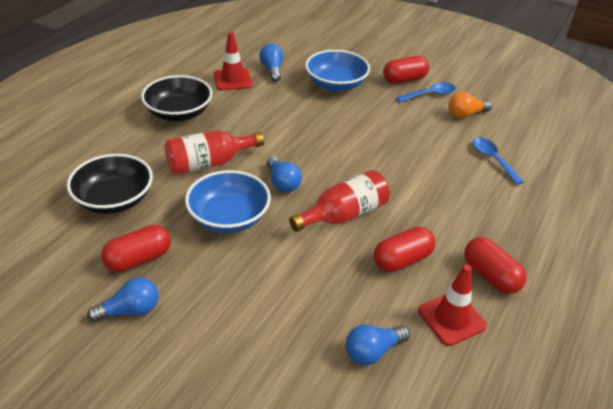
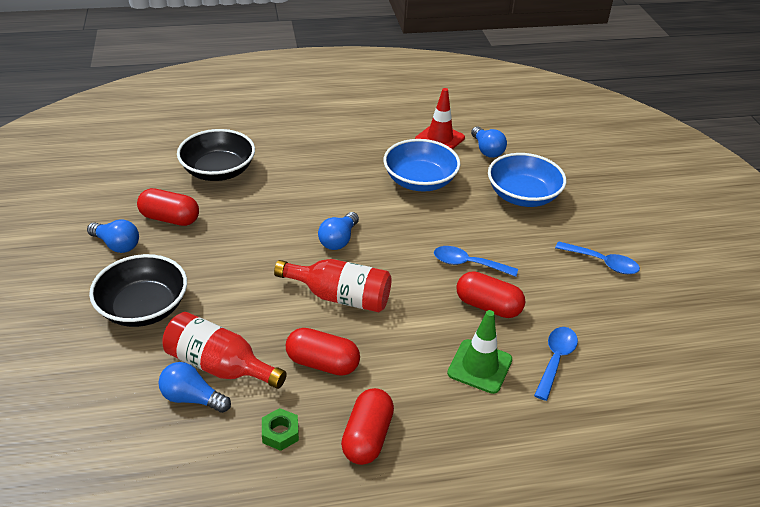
camera: 50 degrees right, 0 degrees up
(179, 113) = (355, 139): black bowl -> black bowl (144, 308)
(209, 163) = (314, 189): red bottle -> red bottle (219, 366)
(229, 217) = (262, 235): blue bowl -> blue bowl (420, 181)
(272, 70) = (487, 150): blue light bulb -> blue light bulb turned 120 degrees clockwise
(374, 142) = (468, 264): none -> blue spoon
(404, 79) = (600, 233): red capsule -> red capsule (488, 306)
(451, 318) = (280, 433): red traffic cone -> green nut
(466, 114) = (607, 304): orange light bulb -> none
(471, 191) = (479, 366): none -> green traffic cone

